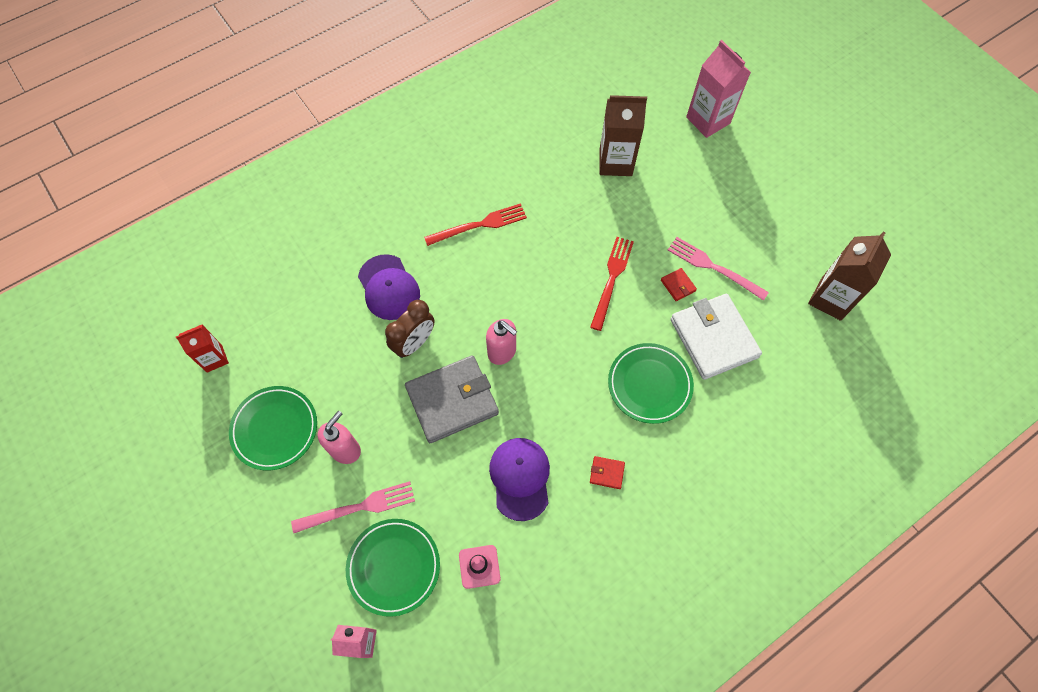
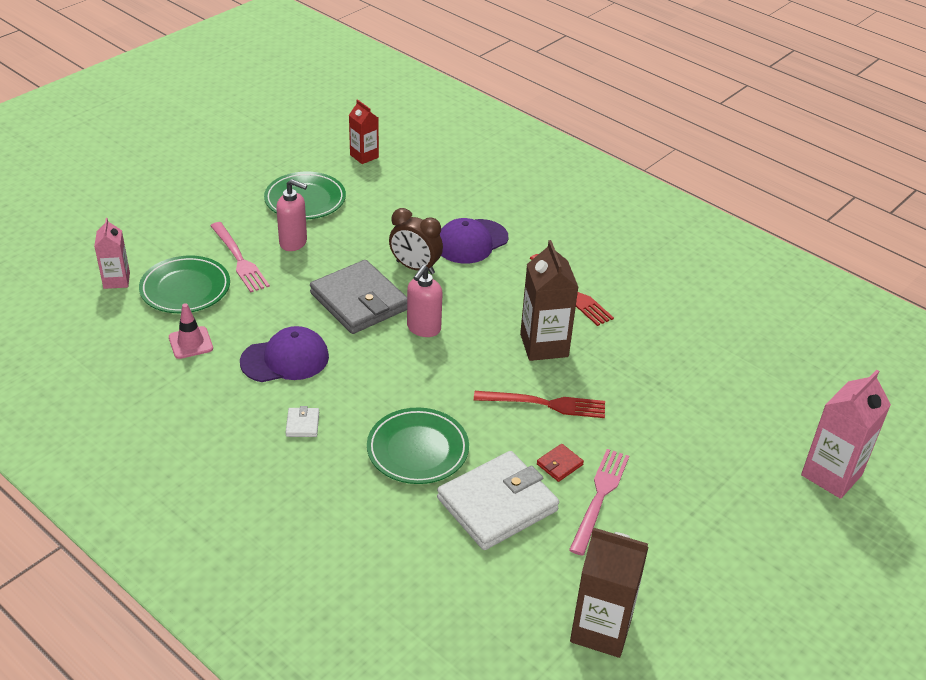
camera: 75 degrees right, 25 degrees down
(606, 473) = (302, 424): red wallet -> white wallet
(615, 162) = (713, 391): brown carton -> brown carton (544, 345)

